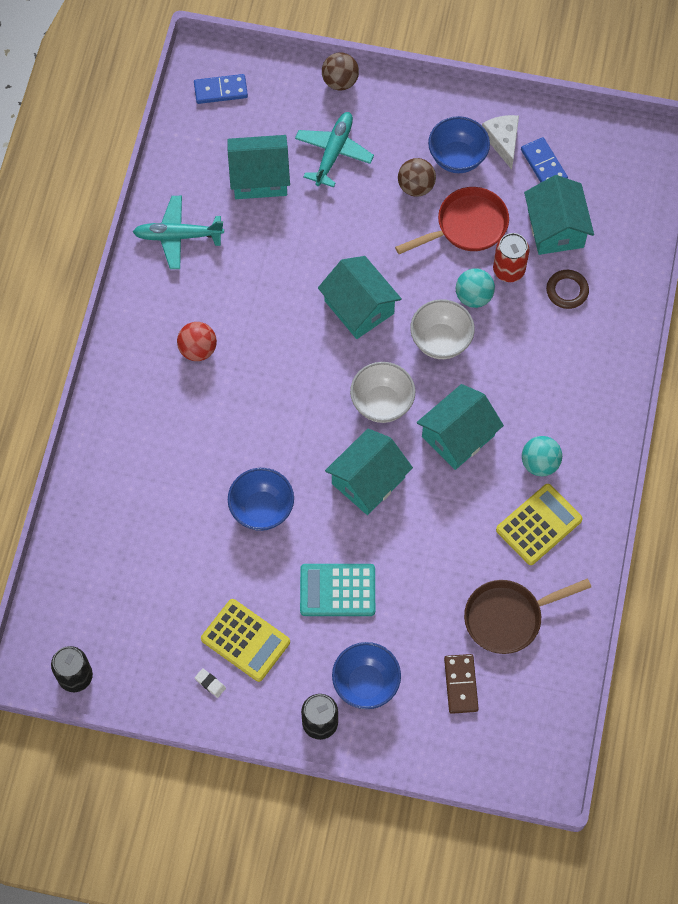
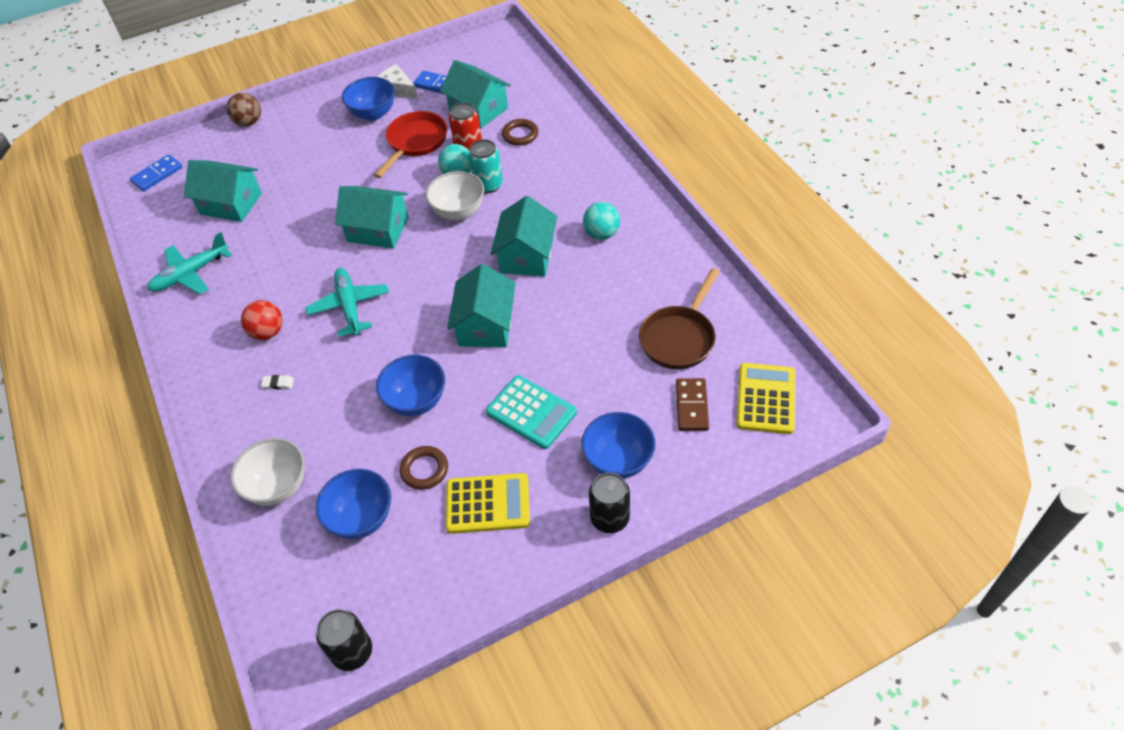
camera: 35 degrees left, 15 degrees down
(151, 579) = (361, 518): none -> blue bowl
(210, 683) = (486, 560): white eraser -> white eraser (278, 384)
(223, 575) = (424, 470): none -> brown ring
(259, 177) = (231, 203): turquoise house -> turquoise house turned 60 degrees clockwise
(333, 152) = (278, 159): turquoise plane -> turquoise plane (350, 306)
(337, 590) = (531, 412): turquoise calculator -> turquoise calculator turned 105 degrees counterclockwise
(382, 403) = (450, 273): white bowl -> white bowl (278, 486)
(416, 186) = (357, 143): brown ball -> none
(460, 684) = (691, 406): brown domino -> brown domino turned 45 degrees clockwise
(490, 330) = (488, 185): none -> turquoise can
(539, 525) = (640, 268): yellow calculator -> yellow calculator (766, 399)

